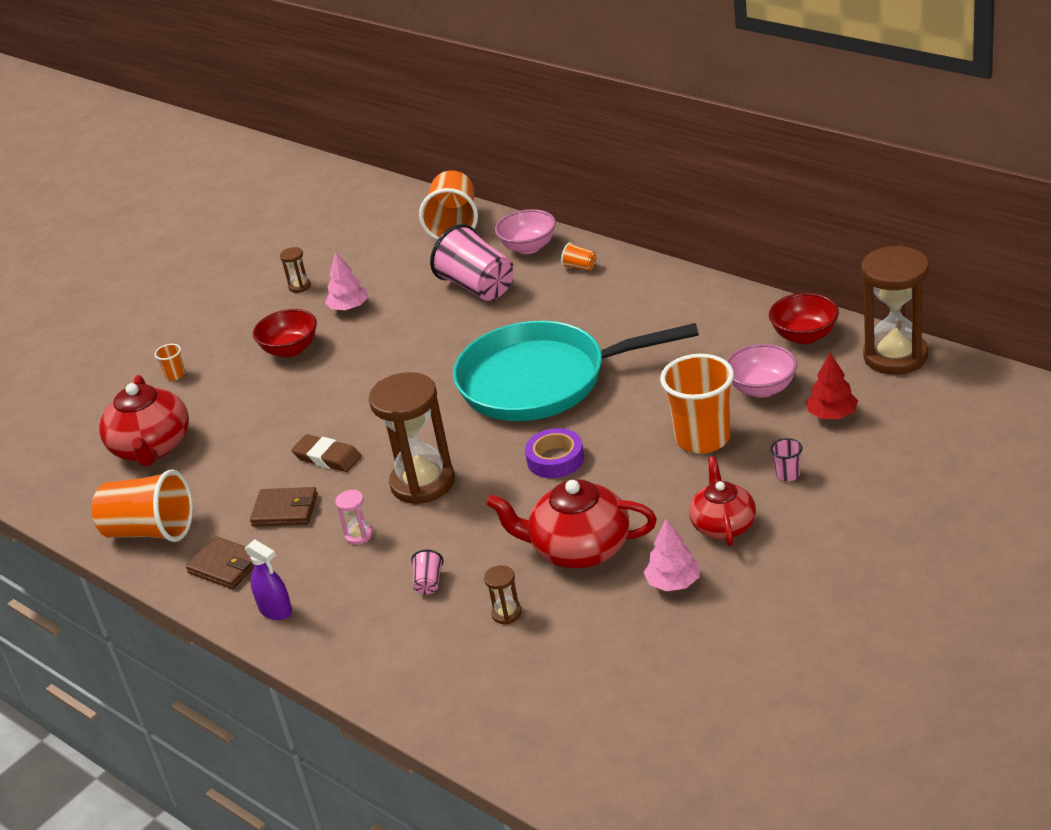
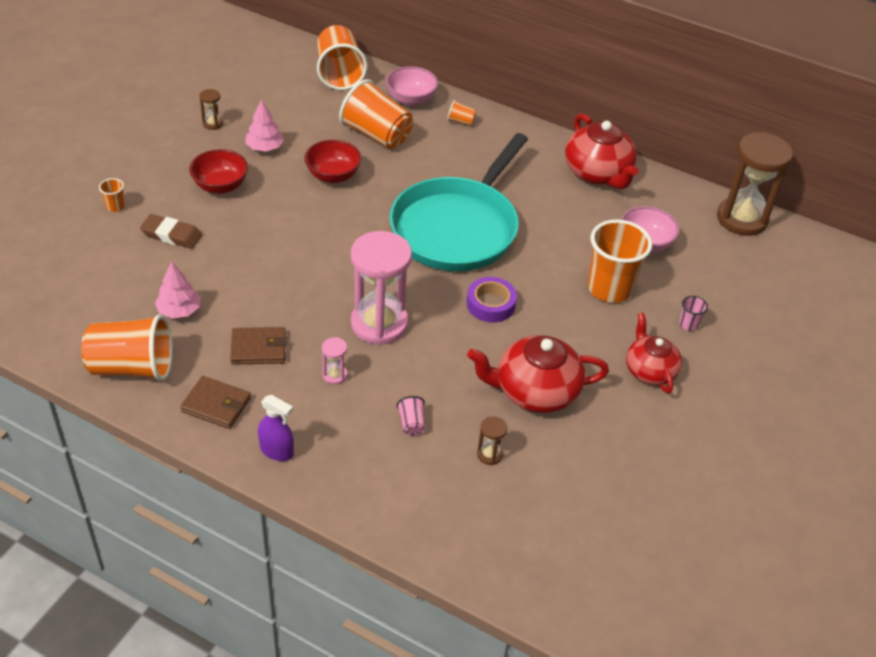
camera: 20 degrees left, 10 degrees up
(152, 447) = (111, 280): red teapot -> red teapot (598, 173)
(327, 457) = (284, 296): brown eraser -> brown eraser (171, 235)
(422, 483) = (379, 324): brown hourglass -> pink hourglass
(478, 287) = (377, 135): pink cup -> orange cup
(541, 380) = (457, 228): turquoise pan -> turquoise pan turned 45 degrees counterclockwise
(673, 582) = (624, 425): pink tree -> pink tree (179, 310)
(804, 336) = (665, 197): red bowl -> red bowl (333, 176)
(832, 415) = (707, 270): red tree -> none

